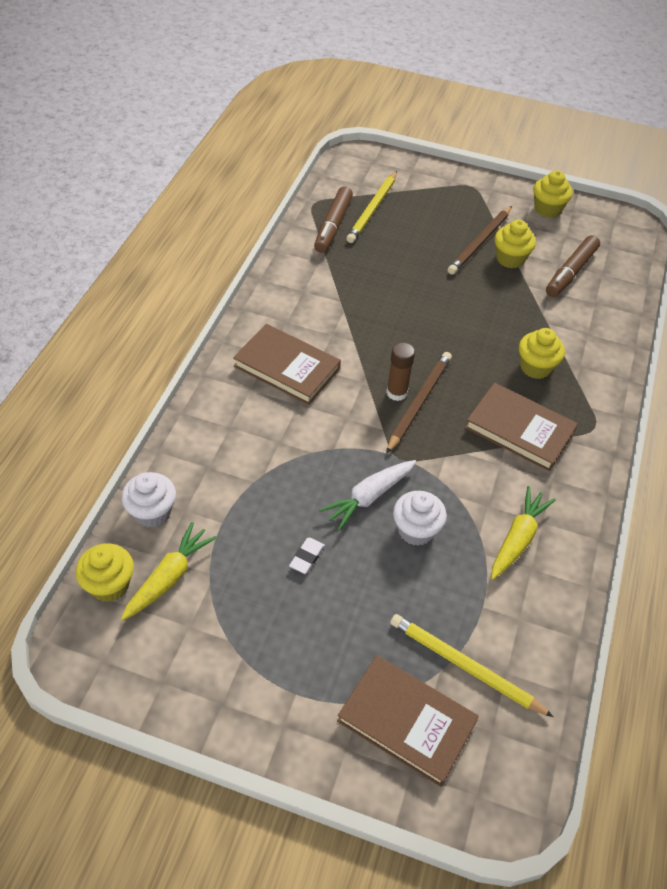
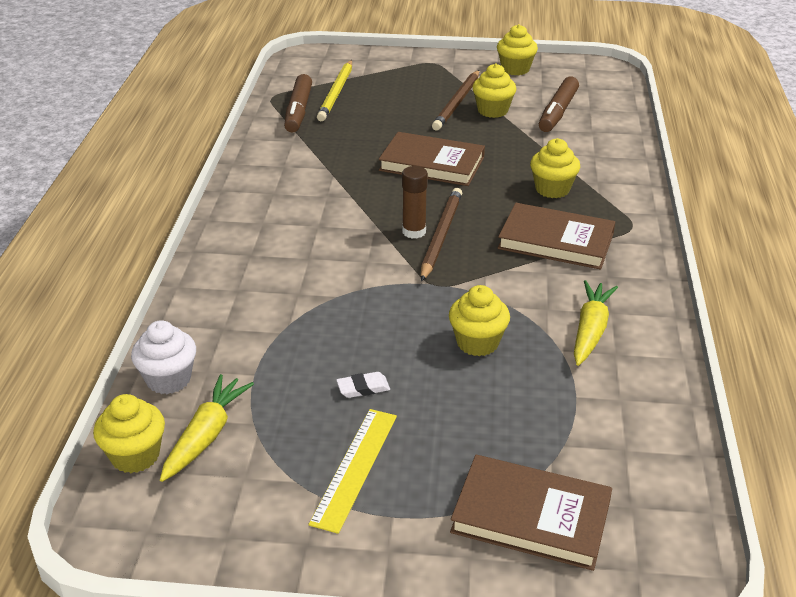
camera: 10 degrees left, 15 degrees down
(278, 638) = (354, 468): none -> yellow ruler
(287, 367) = (286, 230): brown book -> brown book (432, 164)
(307, 557) = (363, 388): white eraser -> white eraser turned 60 degrees clockwise
(369, 497) = (415, 323): white carrot -> none
(416, 530) = (477, 343): white cupcake -> yellow cupcake
(465, 666) = (577, 453): yellow pencil -> none

